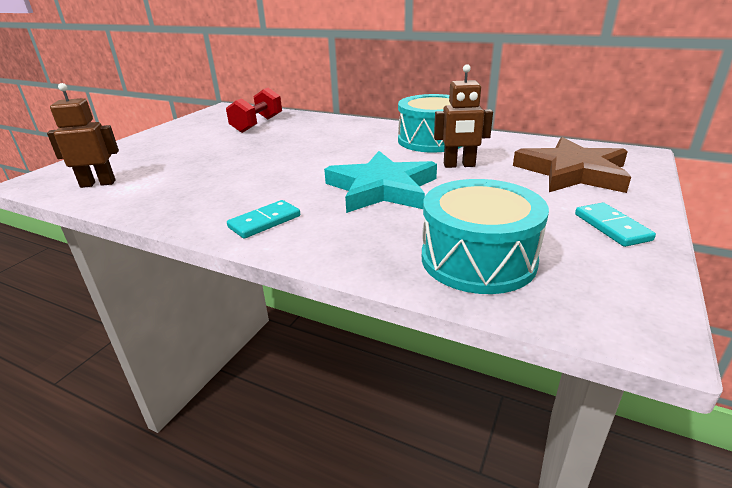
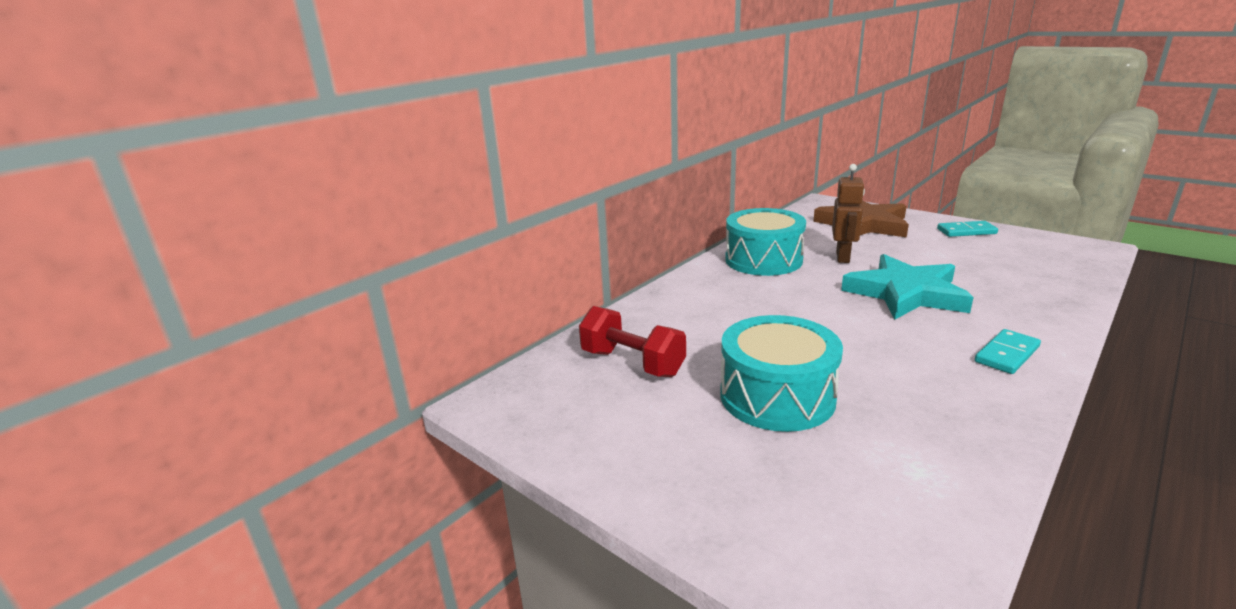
camera: 75 degrees left, 5 degrees down
(98, 184) = (910, 513): brown robot -> none
(264, 222) = (1006, 354): turquoise domino -> turquoise domino turned 75 degrees clockwise
(478, 259) = (1037, 273): turquoise drum -> turquoise drum (777, 396)

